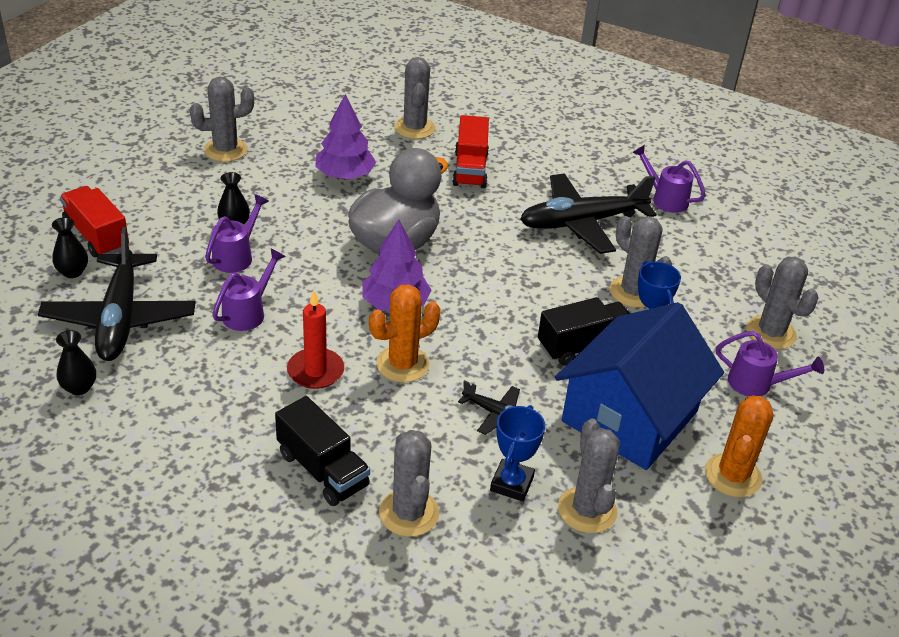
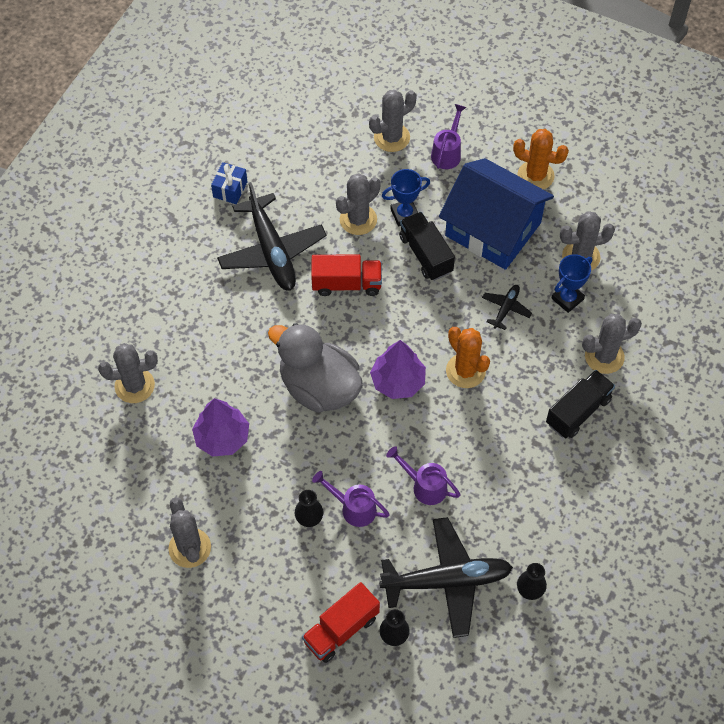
camera: 90 degrees left, 20 degrees up
(315, 371) = (483, 428): red candle -> none
(470, 169) = (201, 336): red truck -> red truck (346, 284)
(511, 483) = (567, 299): blue trophy -> blue trophy turned 60 degrees counterclockwise
(665, 199) = (230, 189): purple watering can -> blue gift

